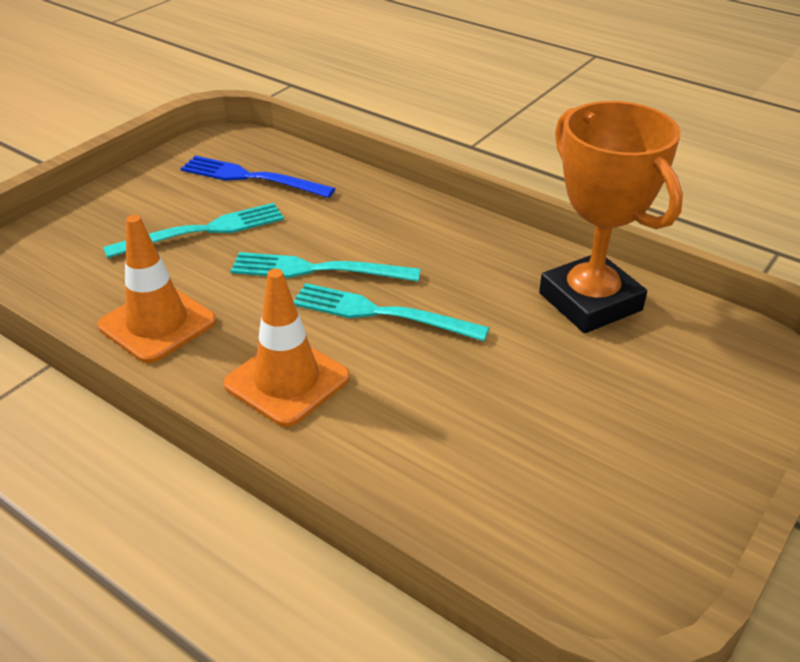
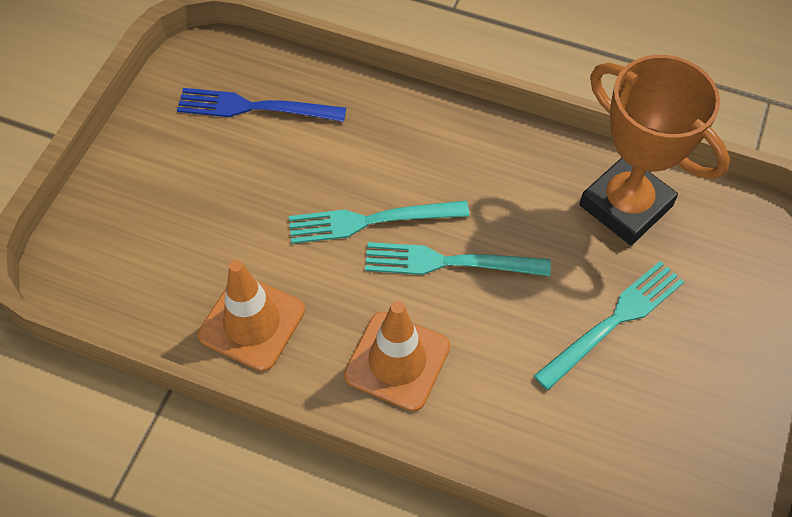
camera: 15 degrees left, 20 degrees up
(203, 231) = (240, 193): turquoise fork -> turquoise fork (614, 321)

